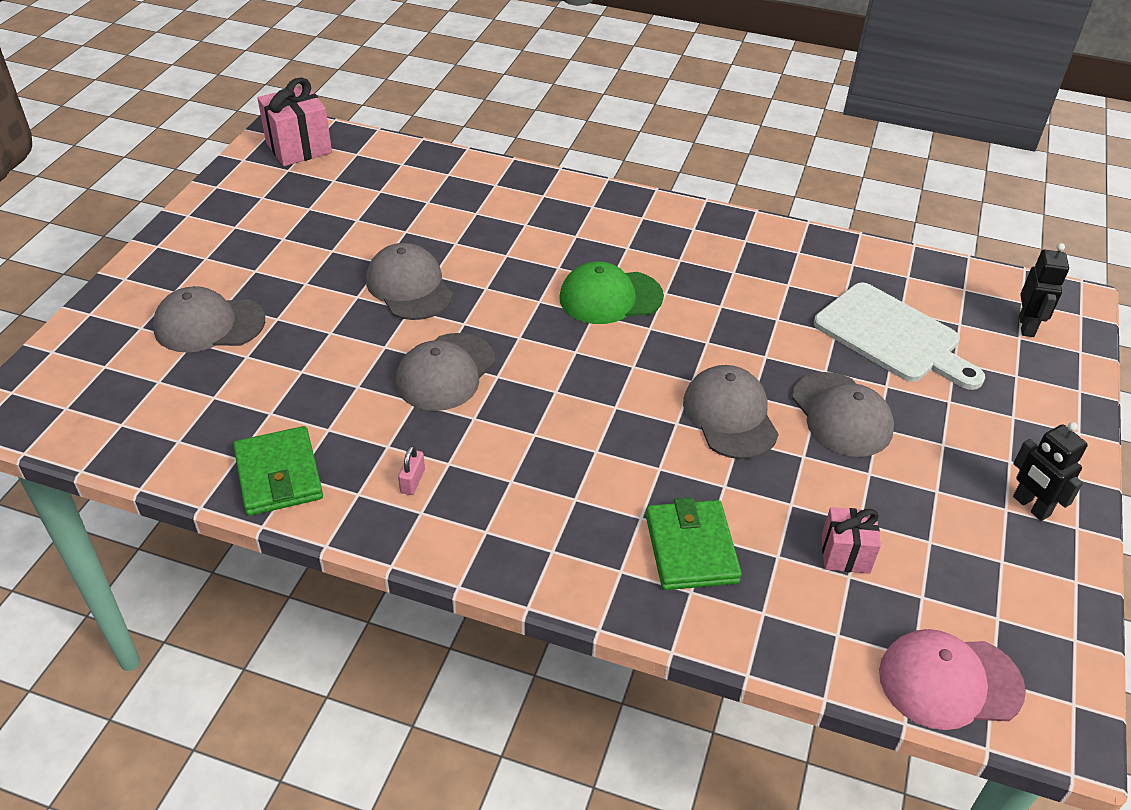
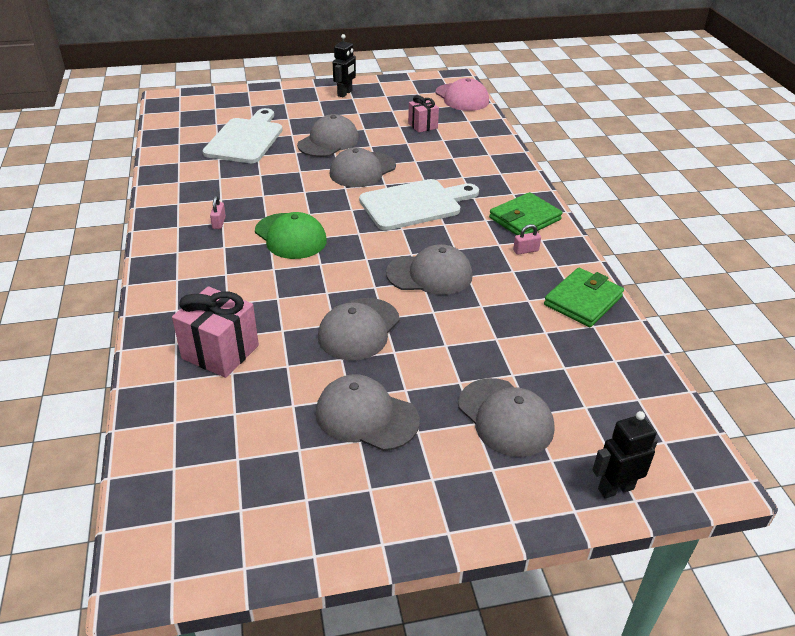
camera: 120 degrees left, 5 degrees down
(299, 147) = (188, 527): pink gift -> pink gift (220, 352)
(301, 250) = (366, 416): none -> grey cap
(601, 428) = (415, 204): none -> white cutting board
(679, 256) = (219, 223): none -> pink padlock
(691, 549) = (465, 159): green wallet -> green wallet (524, 219)
(1026, 326) = (203, 107): black robot -> black robot (615, 488)

